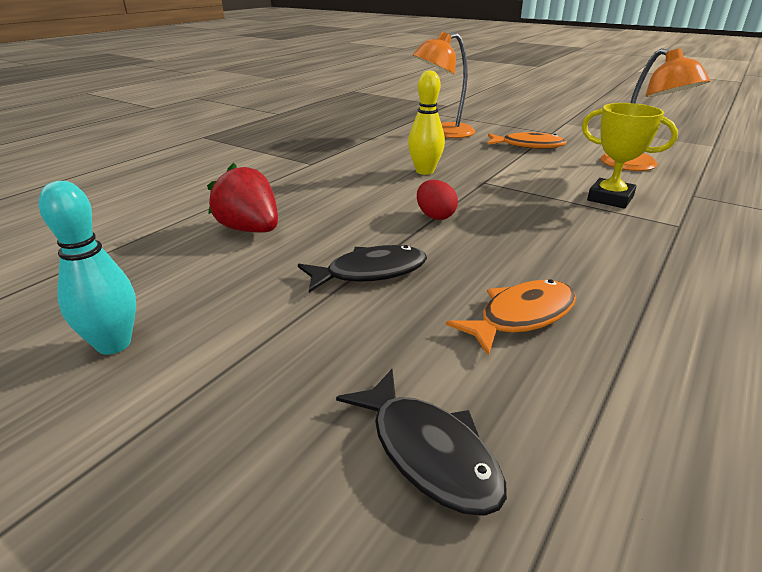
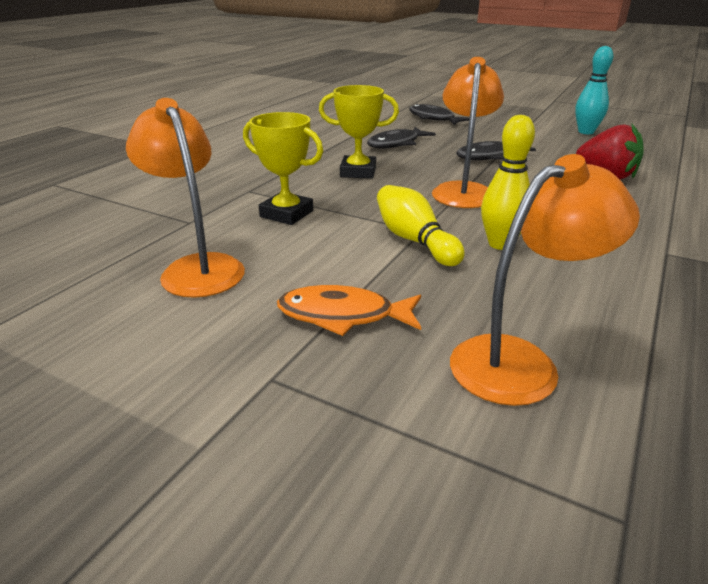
camera: 175 degrees right, 0 degrees up
(435, 216) = (463, 190): red egg -> orange lamp
(489, 175) = (414, 240): none -> yellow bowling pin
(521, 316) = (396, 144): orange fish -> black fish
(564, 248) = (358, 172): none -> yellow trophy

